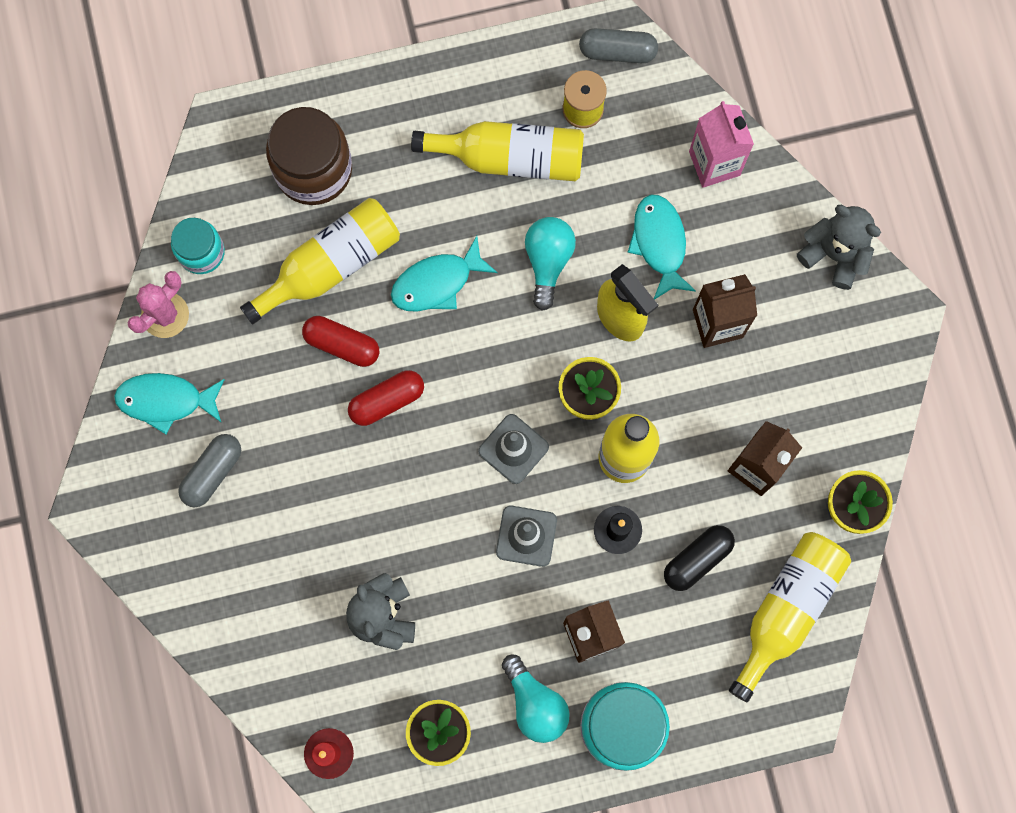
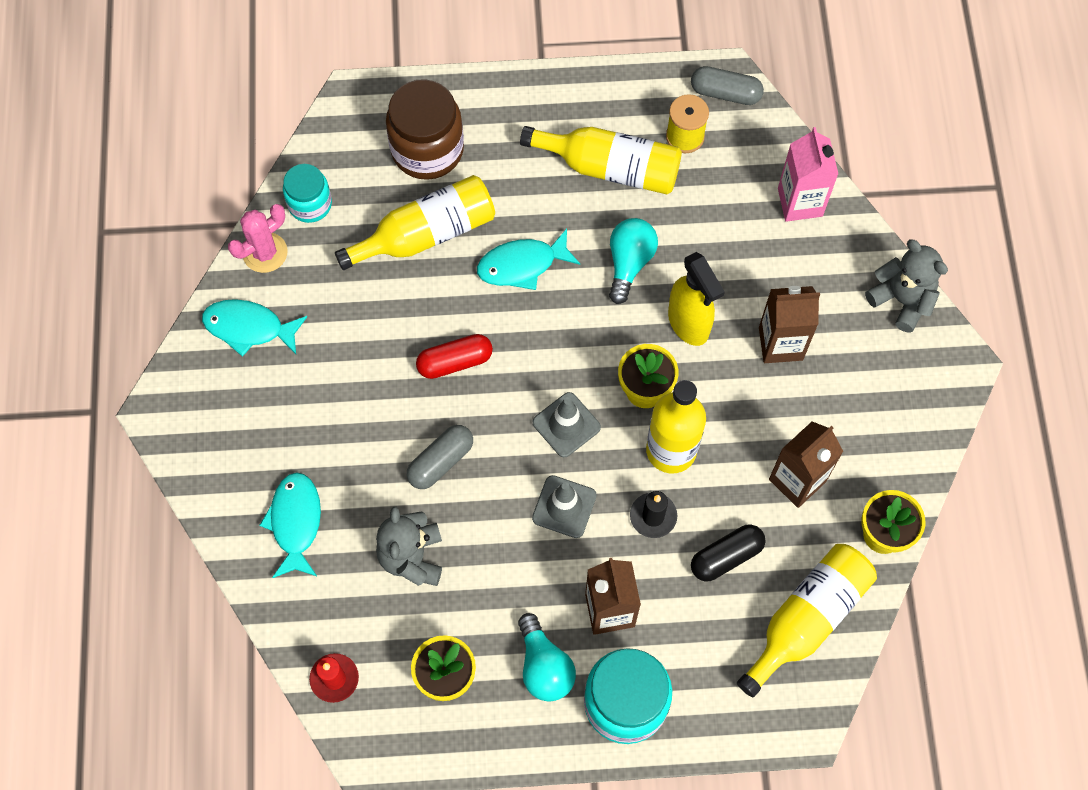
camera: 10 degrees right, 10 degrees down
(212, 472) = (278, 399): grey capsule -> grey capsule (441, 461)
(342, 344) = (423, 305): red capsule -> none
(659, 243) = (737, 264): turquoise fish -> turquoise fish (295, 522)

